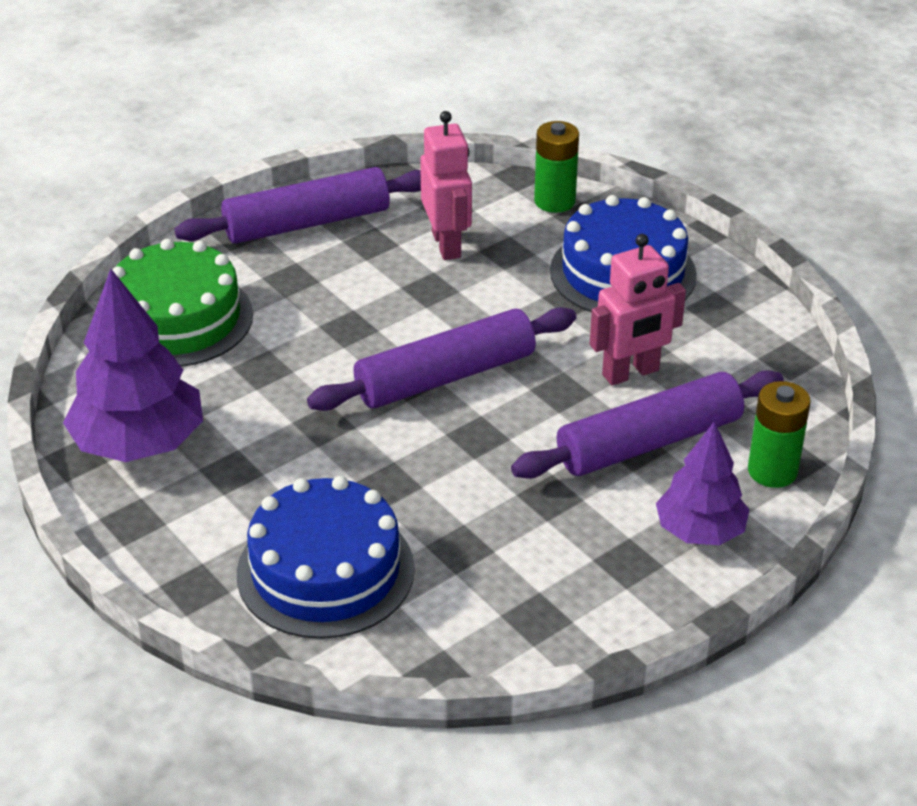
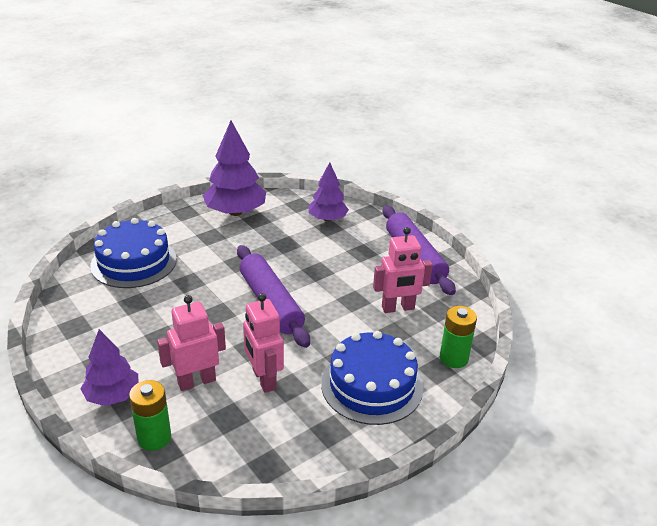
camera: 90 degrees right, 5 degrees down
(177, 319) = (327, 219): green cake -> purple tree
(649, 442) = (196, 381): purple rolling pin -> pink robot

